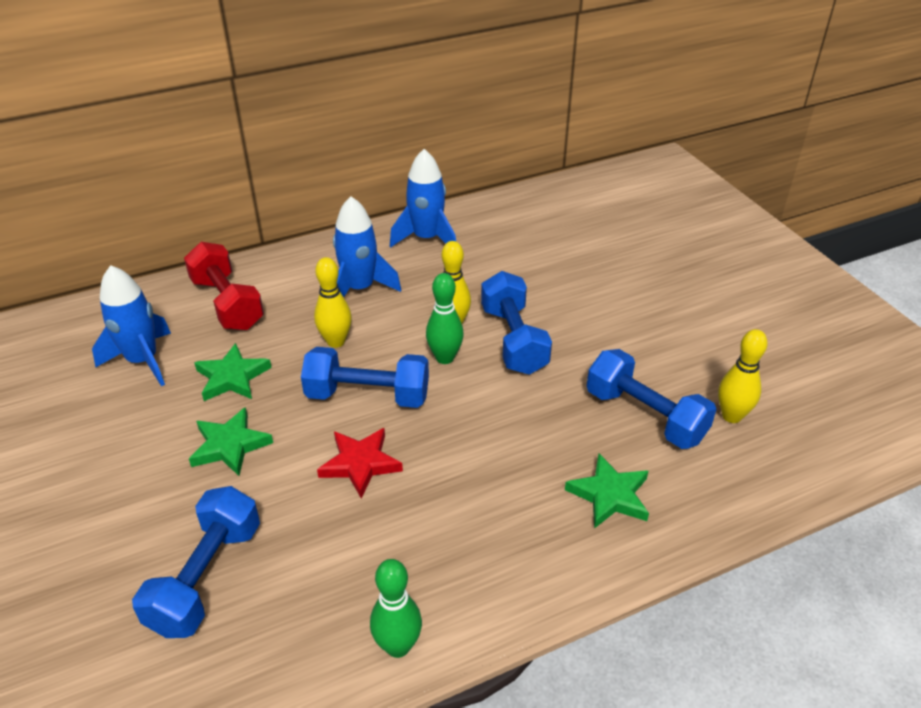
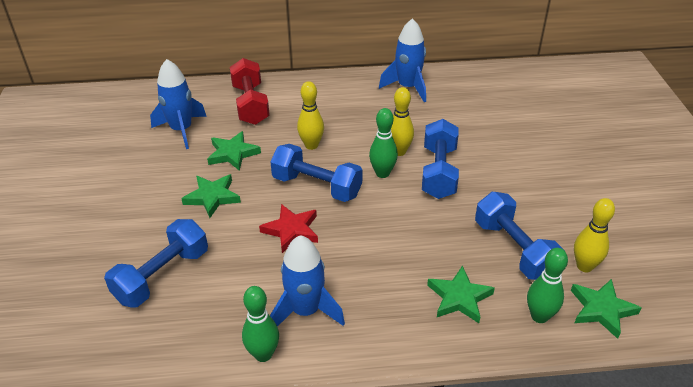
camera: 20 degrees right, 0 degrees up
(360, 289) = (344, 113): blue rocket -> blue rocket (305, 311)
(710, 492) = (539, 316): none -> green bowling pin
(773, 463) = (601, 309): none -> green star

